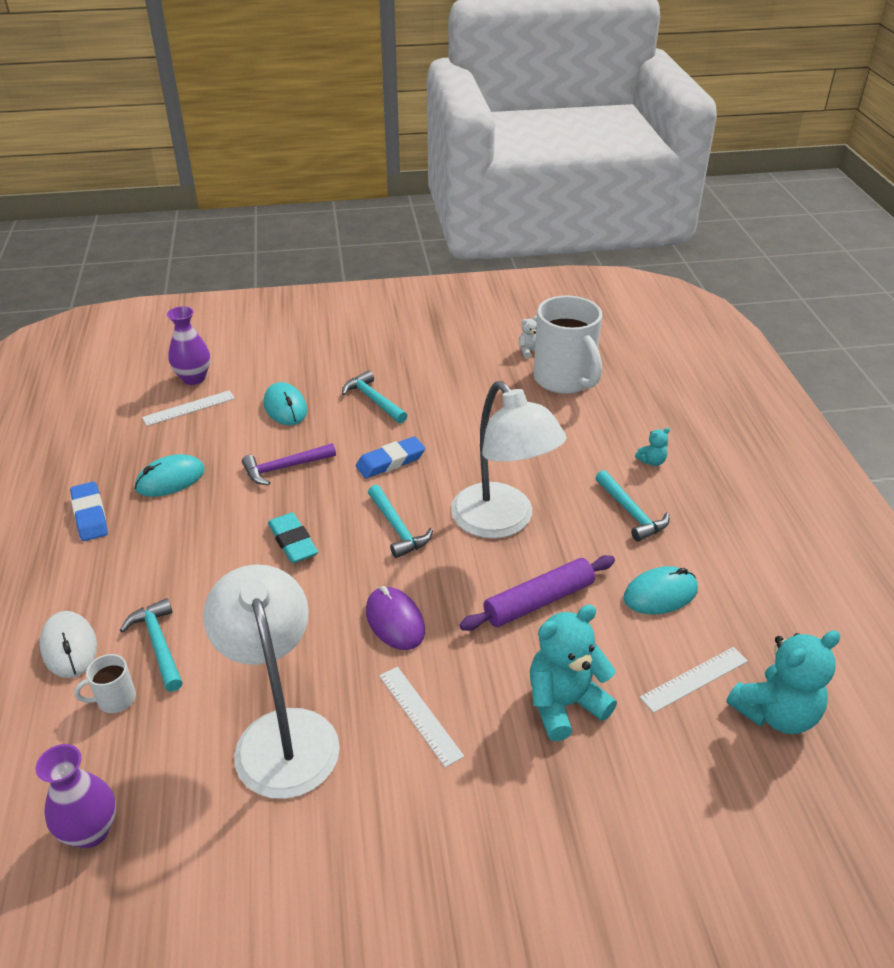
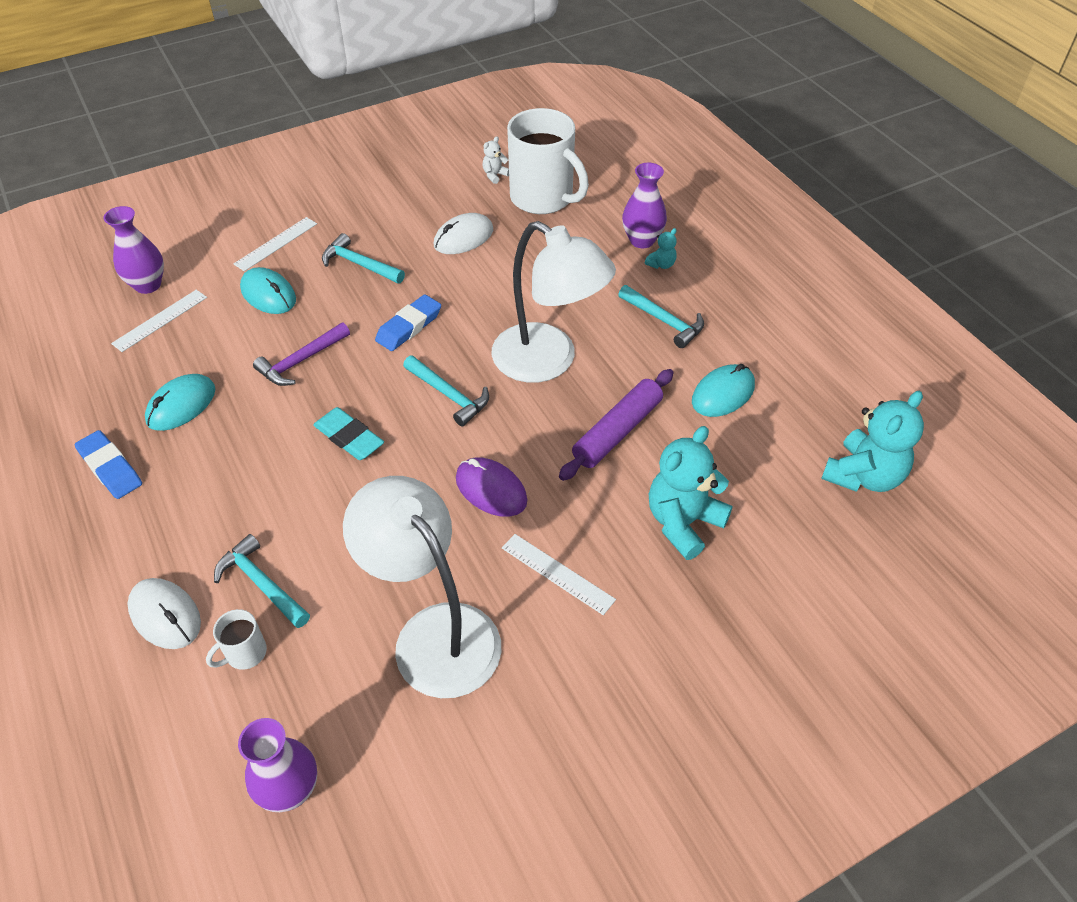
camera: 20 degrees left, 10 degrees up
(475, 398) = (463, 238): none -> white mouse
(642, 436) = (642, 240): none -> purple vase
(694, 679) = (784, 465): white ruler -> white ruler (276, 243)

